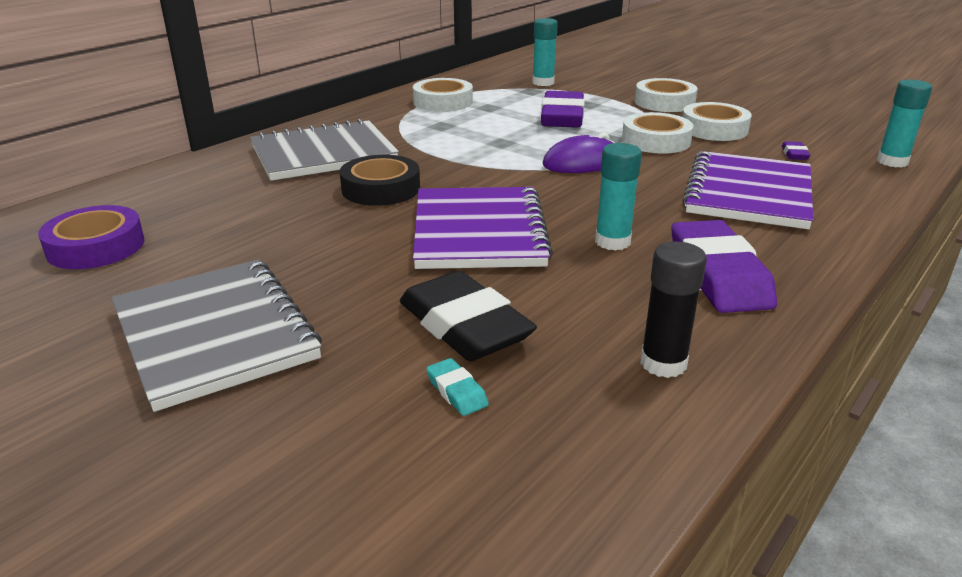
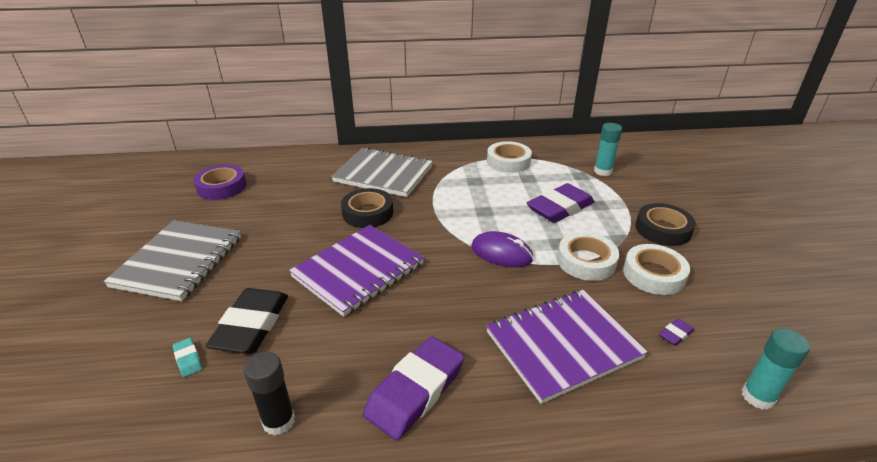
camera: 45 degrees right, 5 degrees up
(457, 391) = (188, 359): turquoise eraser -> turquoise eraser turned 45 degrees counterclockwise
(612, 242) = (406, 324): turquoise glue stick -> none
(664, 102) = (662, 229): white tape -> black tape

